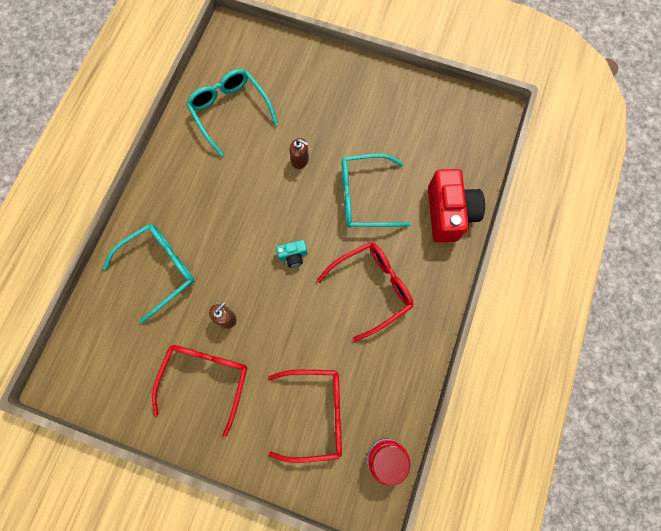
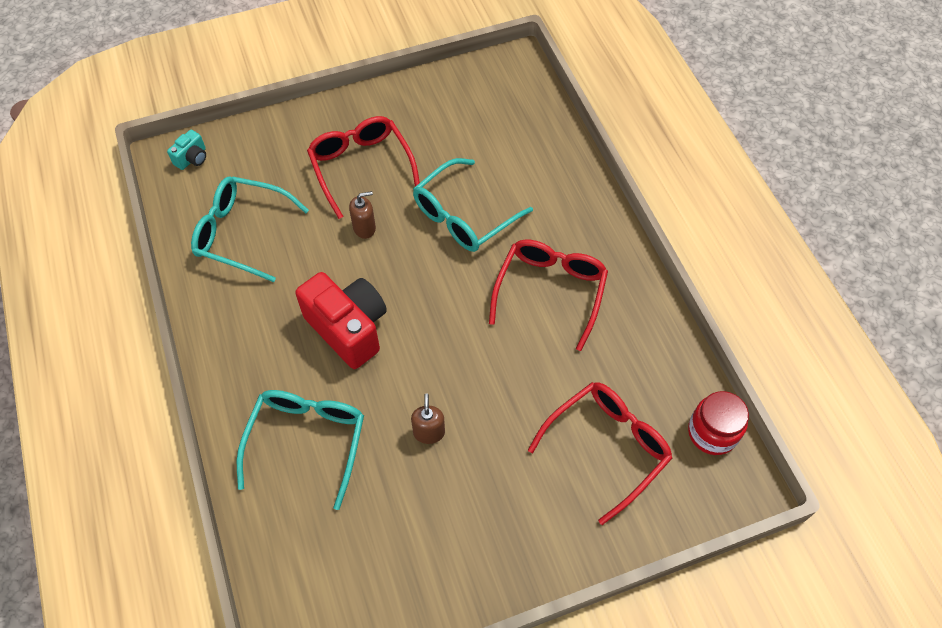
camera: 40 degrees left, 15 degrees down
(206, 378) = (463, 508): red glasses -> red glasses (361, 167)
(293, 256) = (443, 320): turquoise camera -> turquoise camera (192, 158)
(448, 213) = (558, 175): red camera -> red camera (348, 328)

